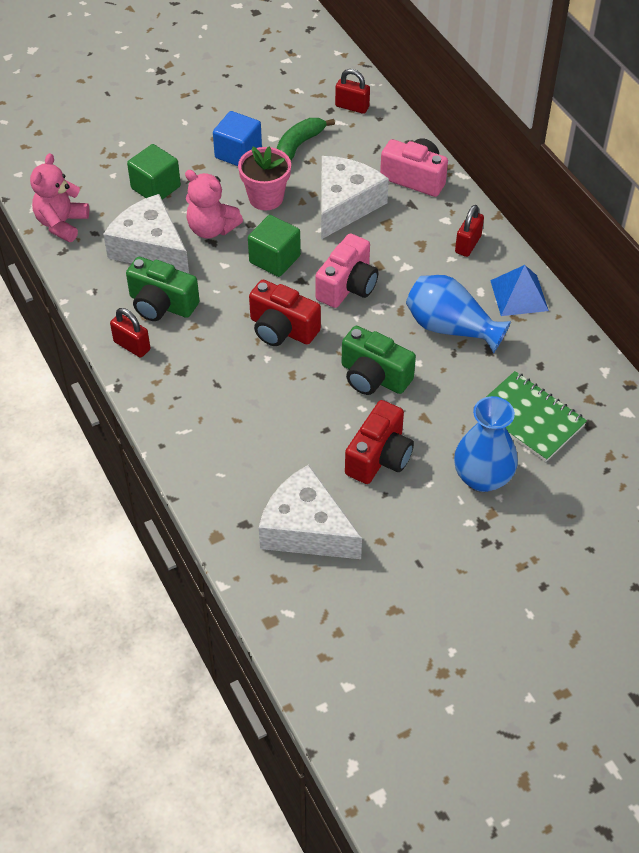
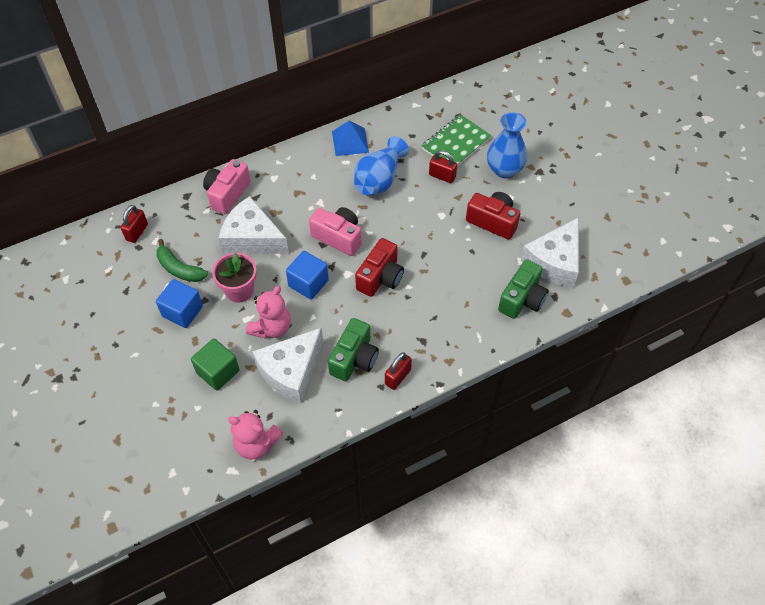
camera: 90 degrees left, 5 degrees up
(274, 259) = (308, 283): green cube -> blue cube
(374, 377) = (424, 223): green camera -> green camera (522, 299)
(468, 244) = (300, 166): red padlock -> red padlock (442, 176)

